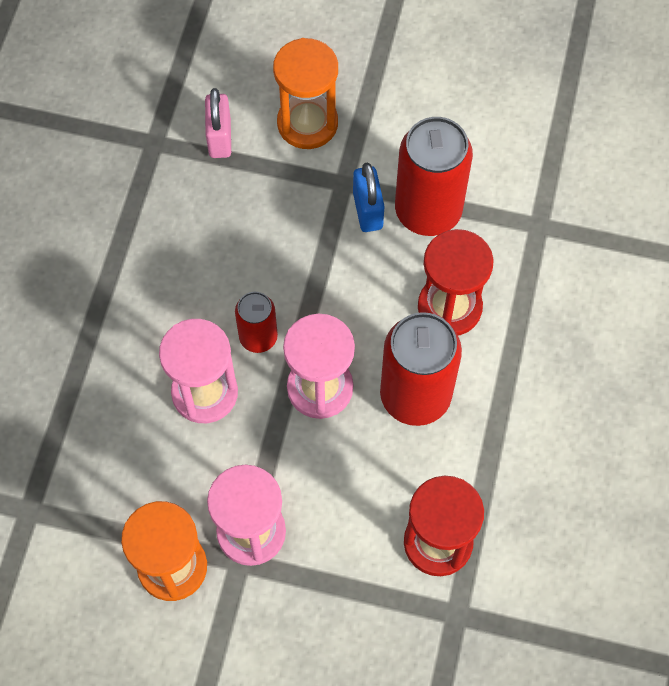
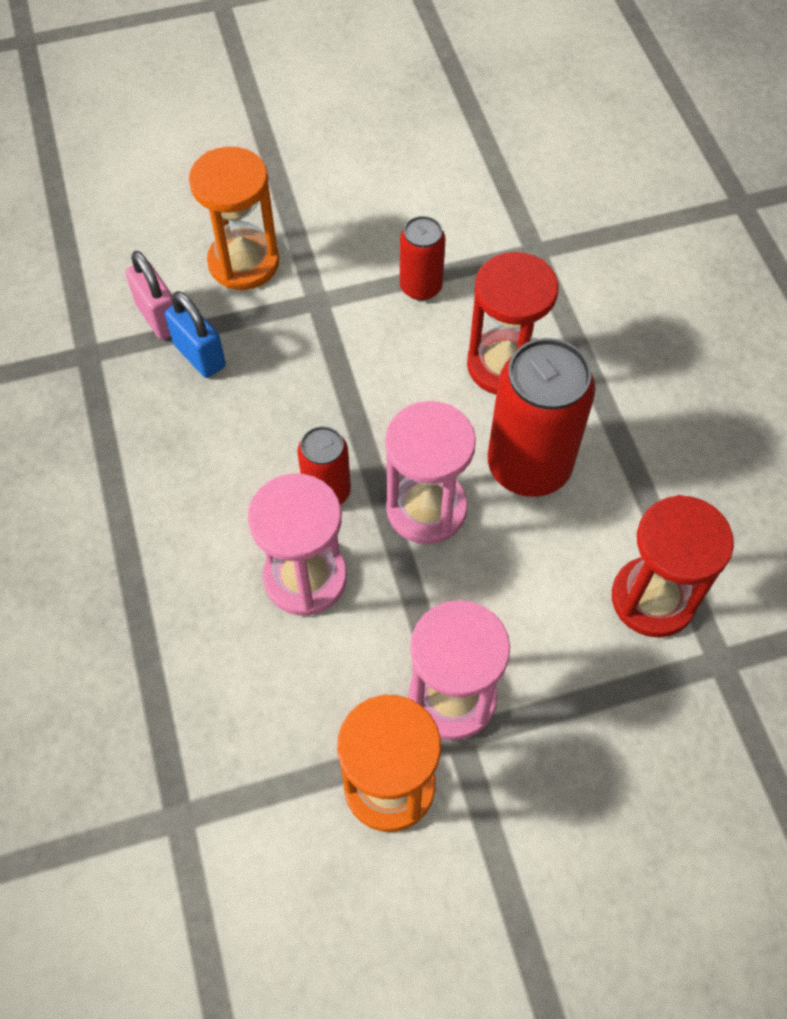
camera: 30 degrees left, 5 degrees down
(367, 210) = (360, 315): blue padlock -> blue padlock (199, 356)
(428, 211) = (421, 287): red can -> red can, size x0.55

